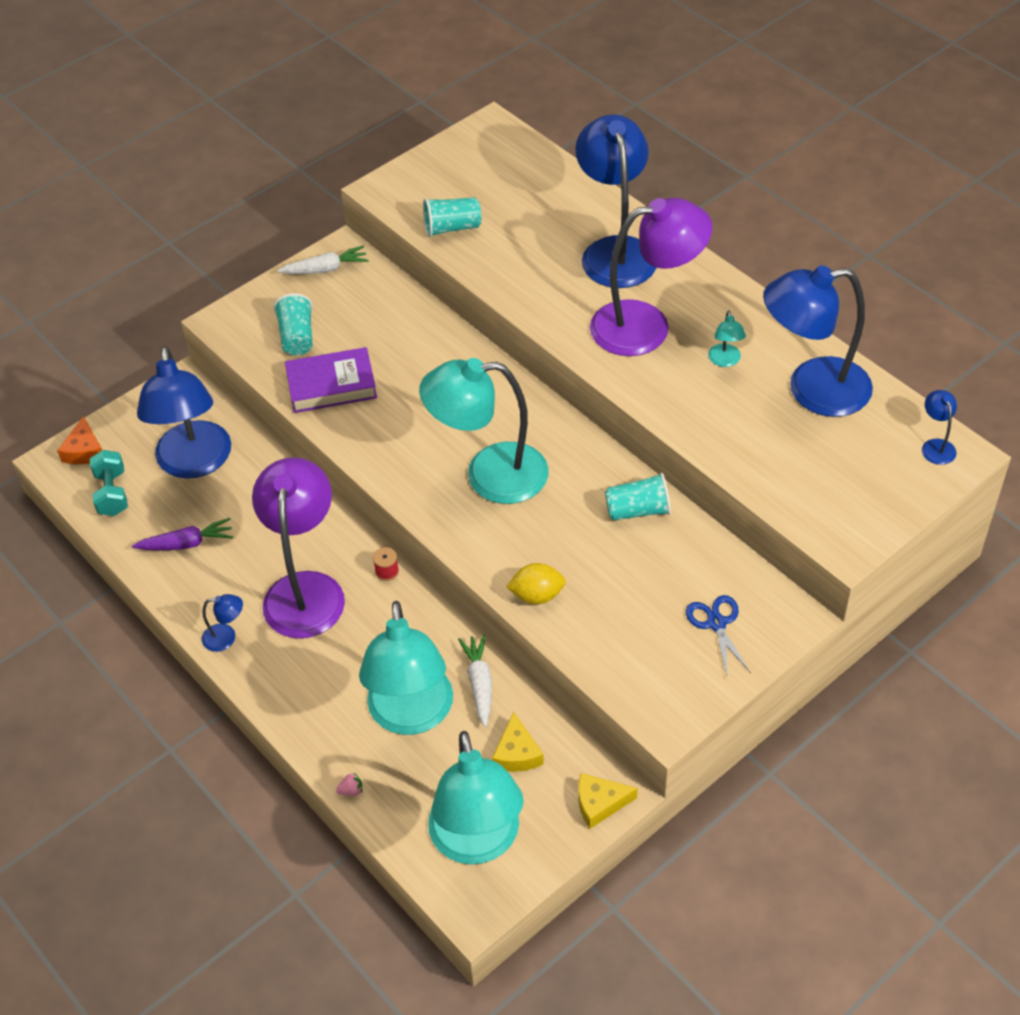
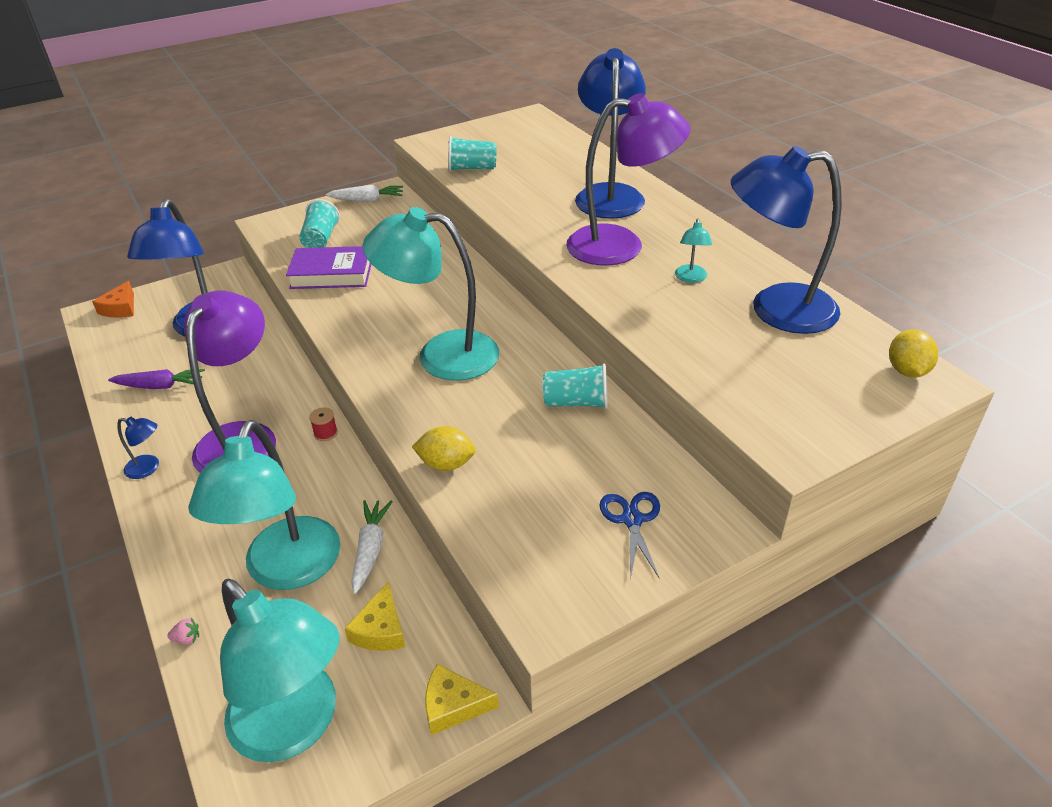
camera: 10 degrees right, 10 degrees down
(112, 493) = (122, 341): turquoise dumbbell -> none
(477, 842) = (296, 726): turquoise lamp -> turquoise lamp turned 45 degrees counterclockwise
(936, 446) = (907, 371): blue lamp -> yellow lemon

